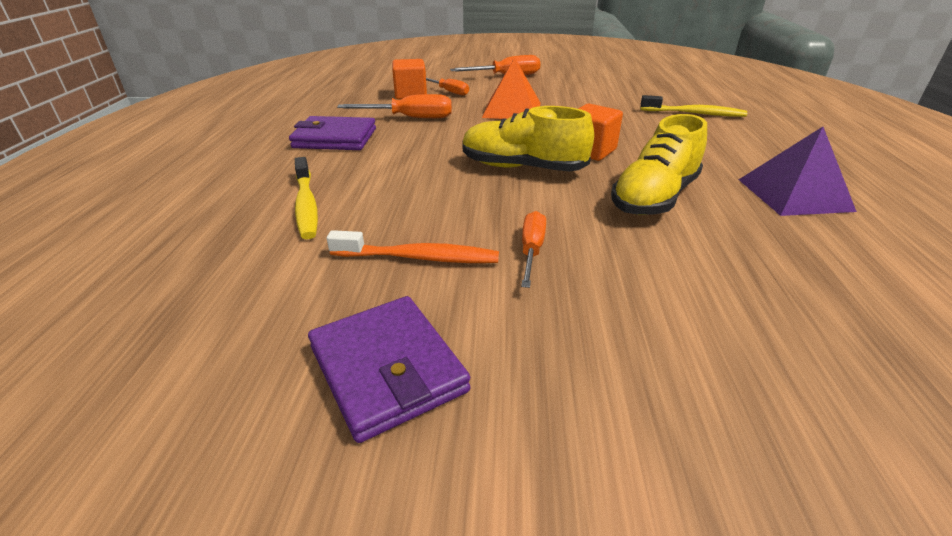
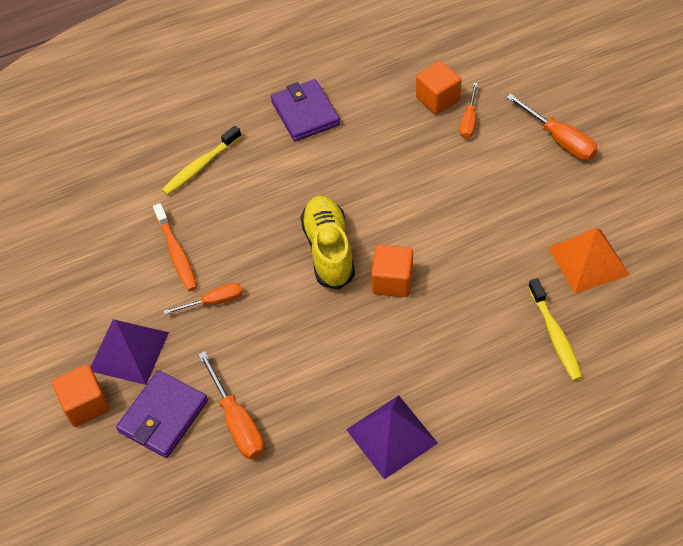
camera: 65 degrees right, 20 degrees up
(387, 369) = (87, 288): purple wallet -> purple wallet (163, 416)
(410, 118) = (379, 132): orange screwdriver -> orange screwdriver (237, 421)
(512, 110) = (454, 190): orange pyramid -> orange pyramid (588, 261)
(566, 357) = (129, 351): none -> purple pyramid
(654, 198) = (328, 346): yellow shoe -> none
(666, 459) = (86, 404): none -> orange cube

